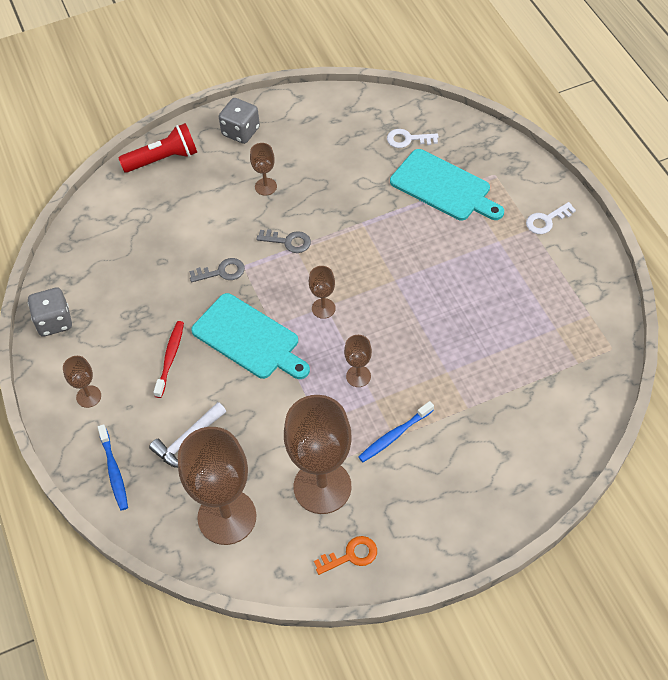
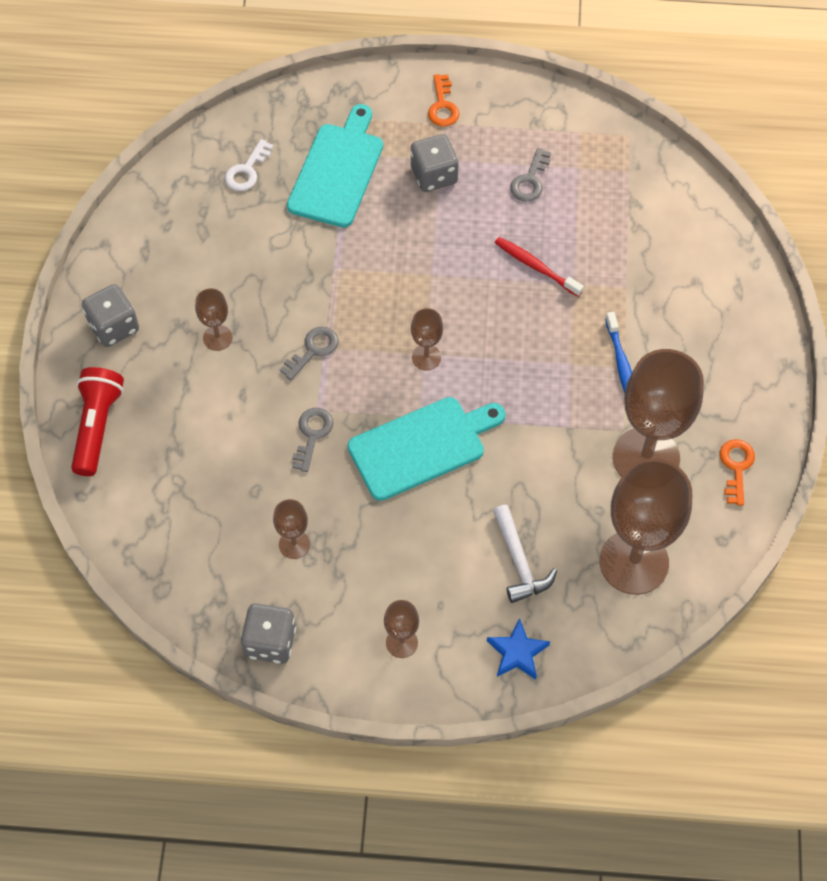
camera: 65 degrees left, 5 degrees up
(114, 471) = (517, 653): blue toothbrush -> blue star
(170, 358) = (399, 536): red toothbrush -> red toothbrush (536, 266)
(358, 376) = (532, 365): brown goblet -> brown goblet (294, 544)
(443, 187) = (337, 171): turquoise cutting board -> turquoise cutting board turned 45 degrees counterclockwise
(481, 243) = (434, 175): none -> grey dice
(520, 303) = (530, 180): none -> grey key
(546, 220) = (442, 106): white key -> orange key

